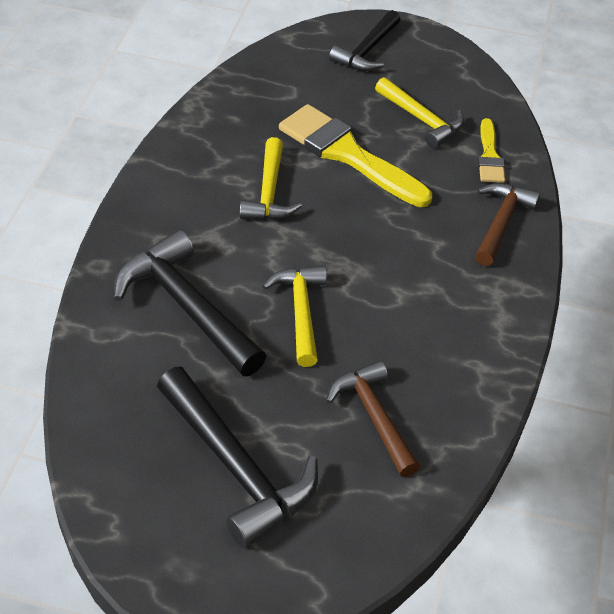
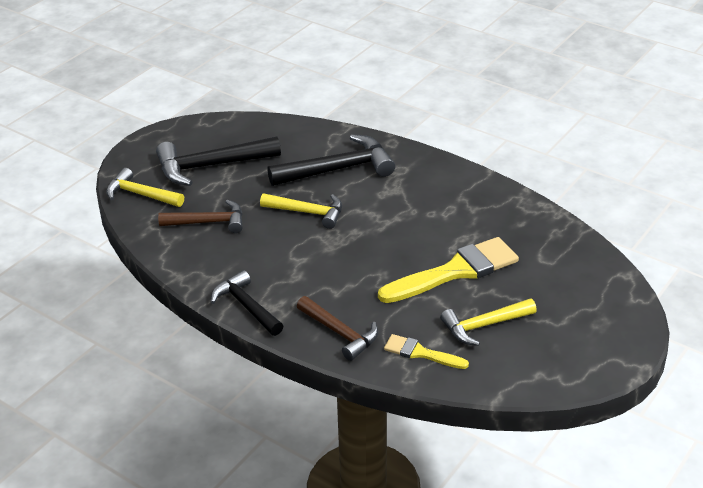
camera: 115 degrees right, 10 degrees down
(269, 192) = (428, 223): yellow hammer -> yellow hammer (140, 194)
(367, 51) = (594, 319): black hammer -> black hammer (246, 306)

